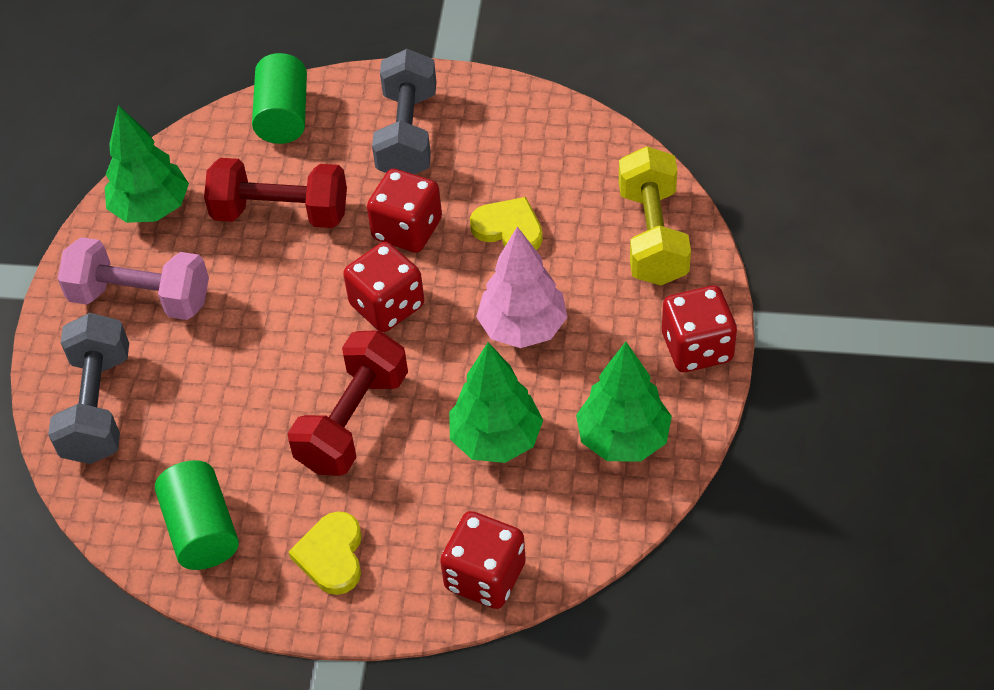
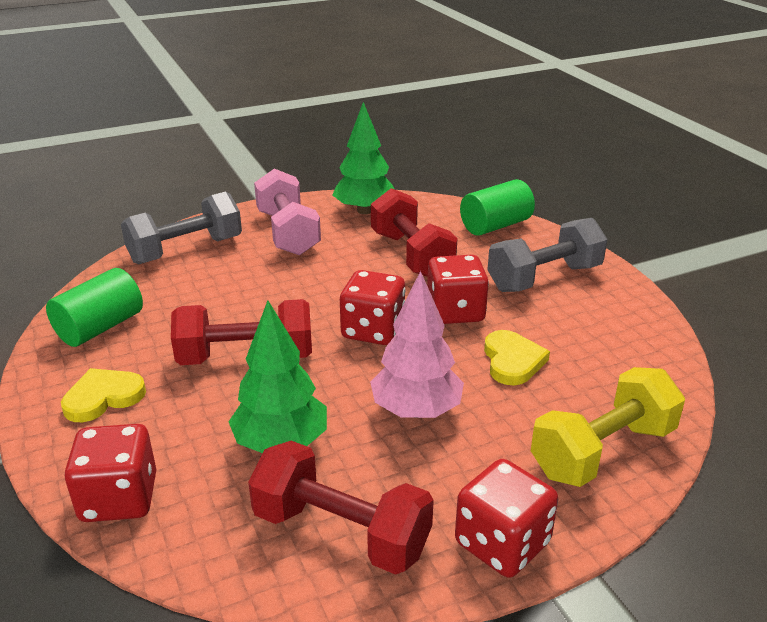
camera: 55 degrees right, 20 degrees down
(623, 439) = (341, 532): green tree -> red dumbbell

